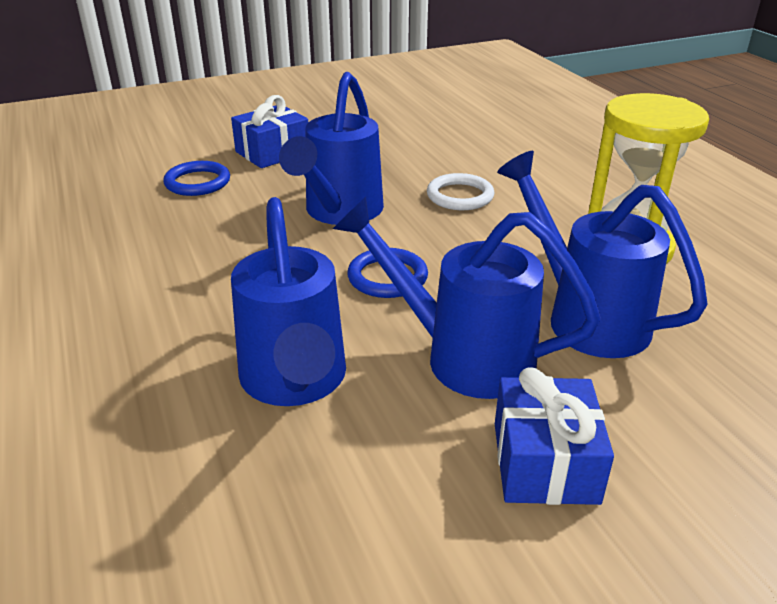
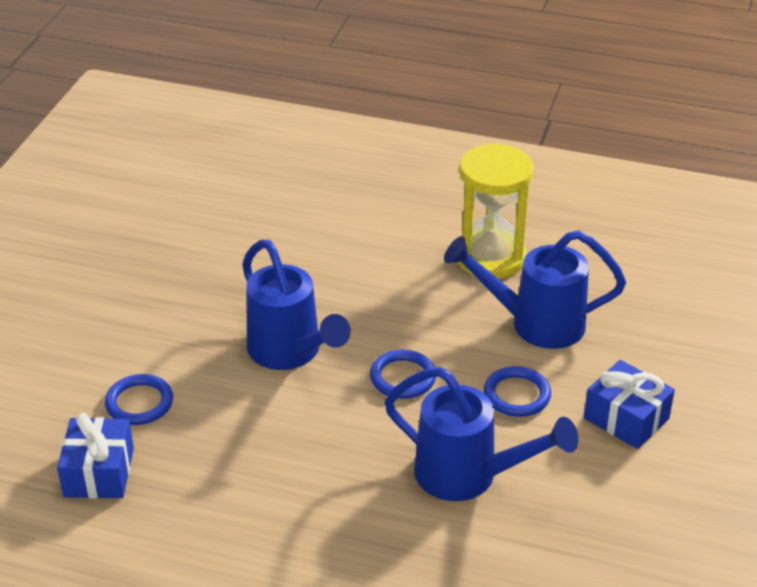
camera: 50 degrees left, 5 degrees up
(272, 152) = (139, 335): blue gift -> blue gift (99, 472)
(460, 196) = (340, 282): white ring -> none
(462, 356) = (517, 395): blue watering can -> blue ring

